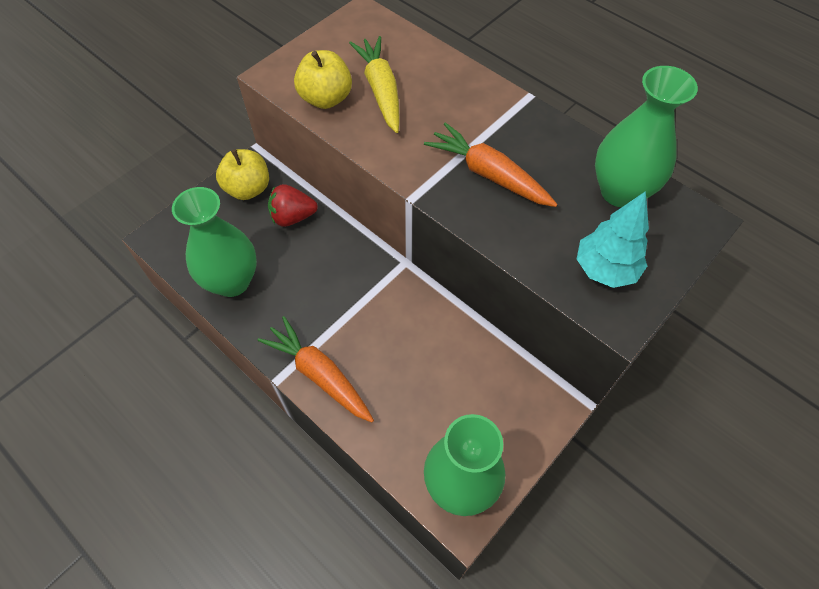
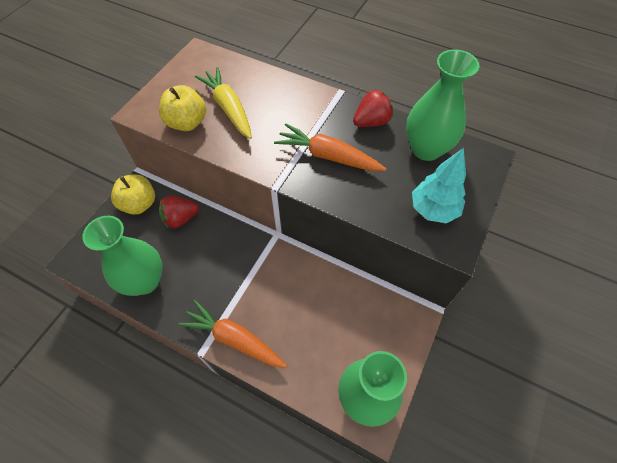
camera: 15 degrees left, 0 degrees up
(558, 142) = (371, 122): none -> red strawberry

